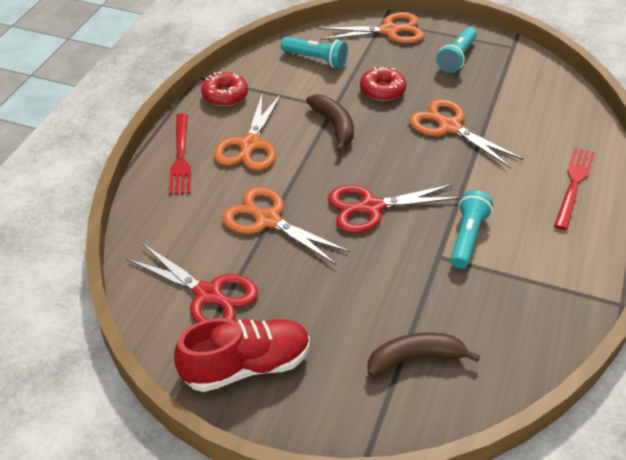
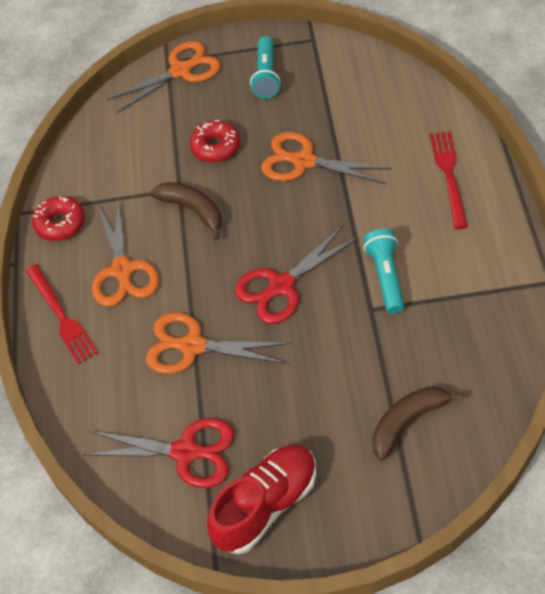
camera: 20 degrees left, 10 degrees up
(316, 59) = (127, 138): turquoise flashlight -> none

